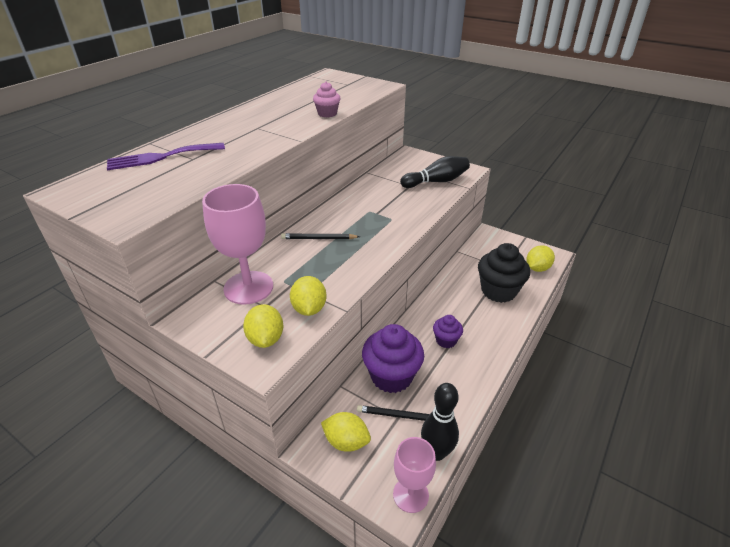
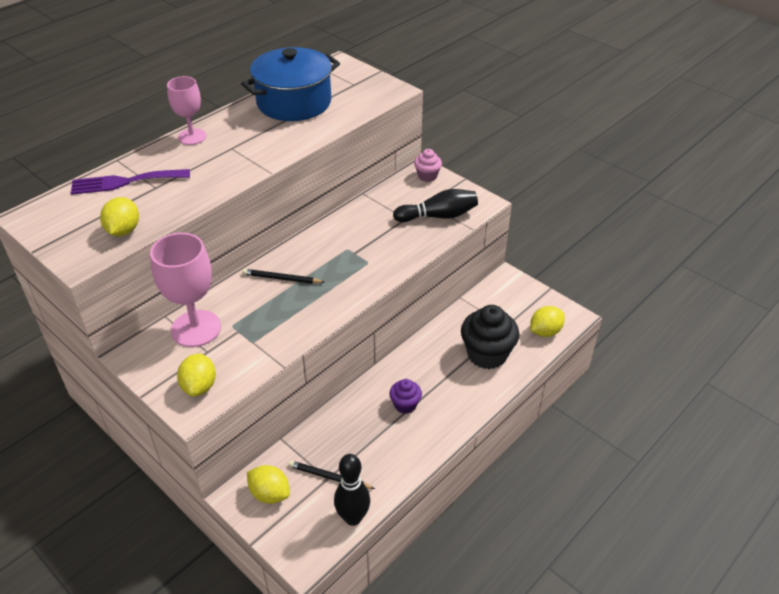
camera: 10 degrees right, 5 degrees up
(302, 97) = (294, 102): none -> blue pot
(309, 309) = (248, 360): yellow lemon -> yellow lemon (123, 230)
(327, 114) = (313, 133): pink cupcake -> pink cupcake (427, 176)
(391, 376) = (334, 435): purple cupcake -> none
(410, 495) = (315, 551): pink goblet -> pink goblet (192, 137)

